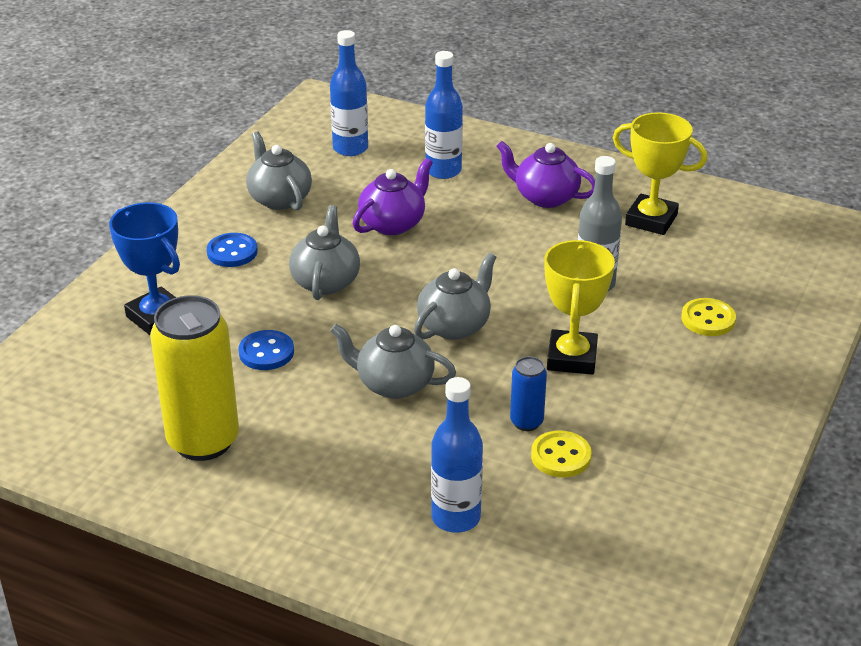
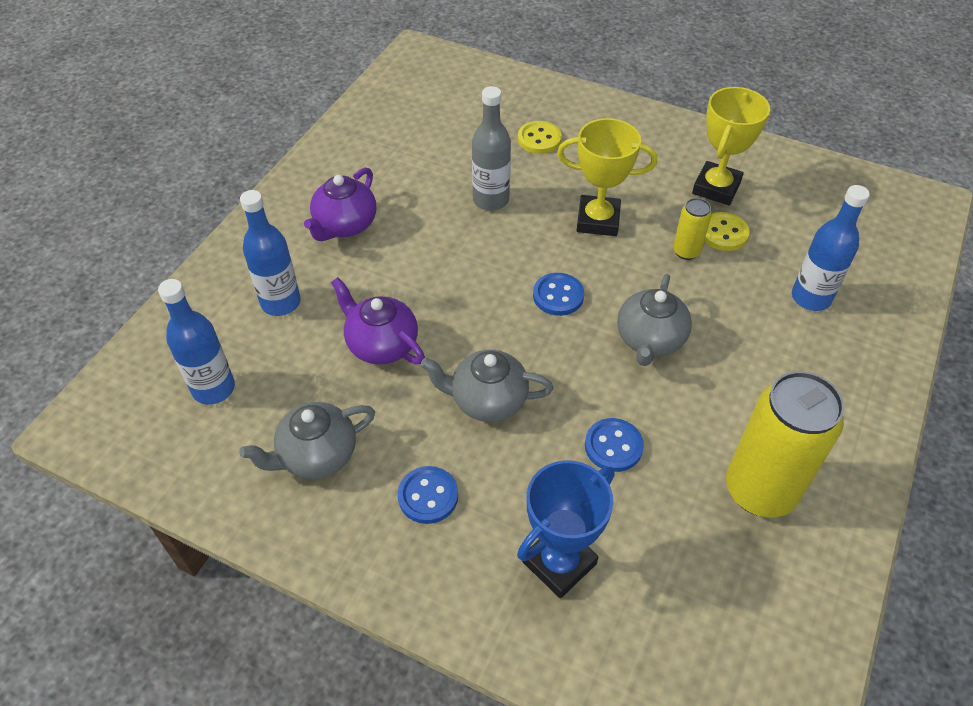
camera: 90 degrees left, 15 degrees up
(455, 326) = (558, 296): grey teapot -> blue button
(526, 422) = (686, 251): blue can -> yellow can
(651, 220) = (392, 158): yellow trophy -> yellow trophy (716, 188)

